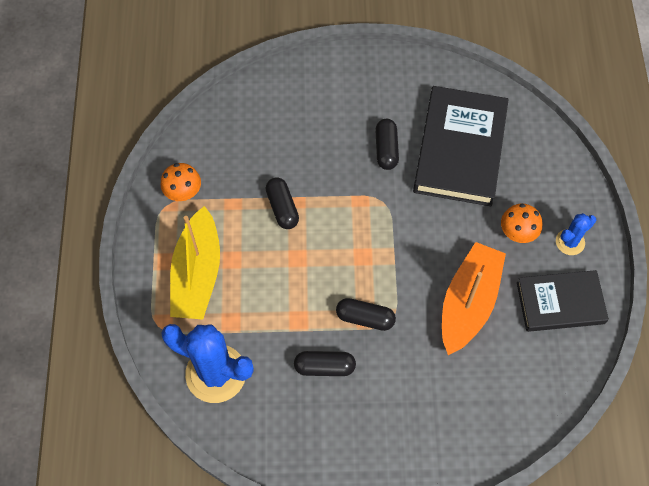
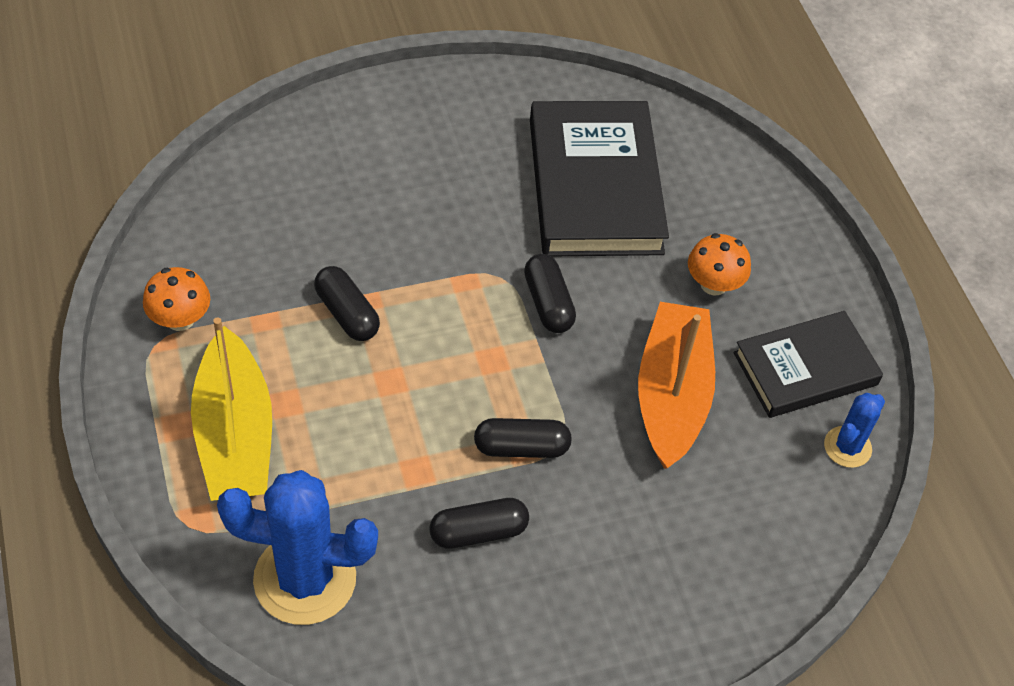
camera: 20 degrees left, 10 degrees down
(386, 149) = (485, 204): black capsule -> black capsule (548, 303)
(570, 242) = (792, 283): blue cactus -> blue cactus (847, 447)

